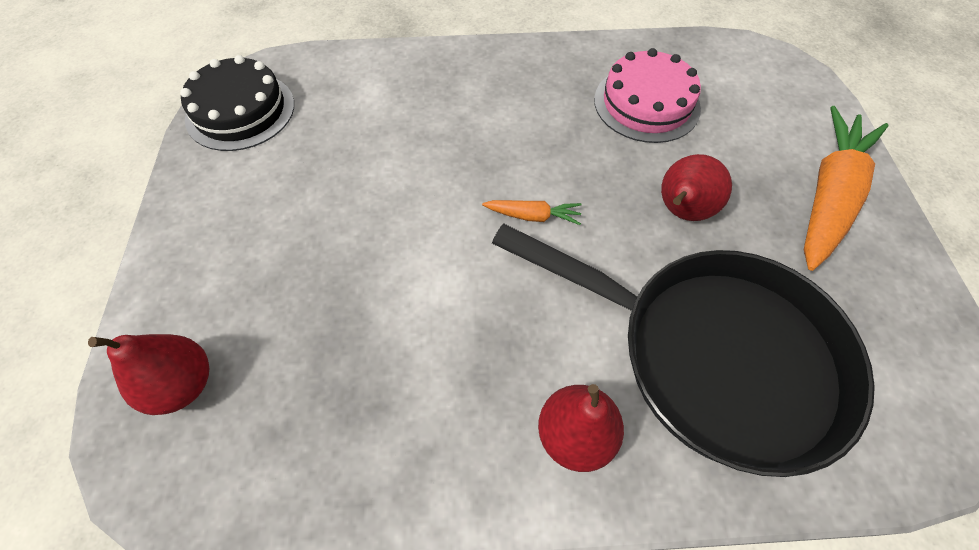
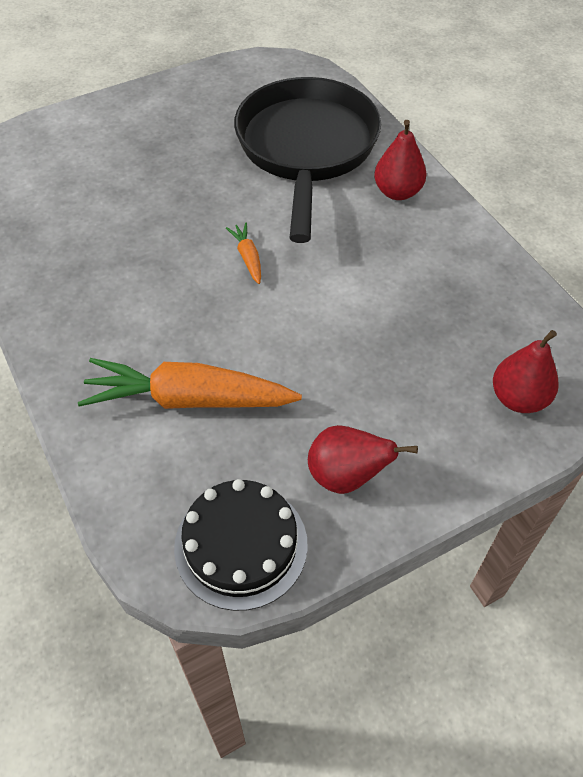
camera: 115 degrees left, 5 degrees down
(646, 104) = (82, 223): pink cake -> none
(681, 211) = (197, 181): red pear -> red pear (346, 476)
(828, 196) = (144, 116): orange carrot -> orange carrot (189, 399)

